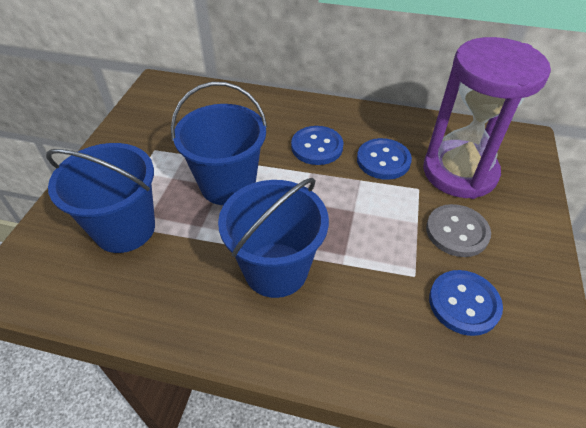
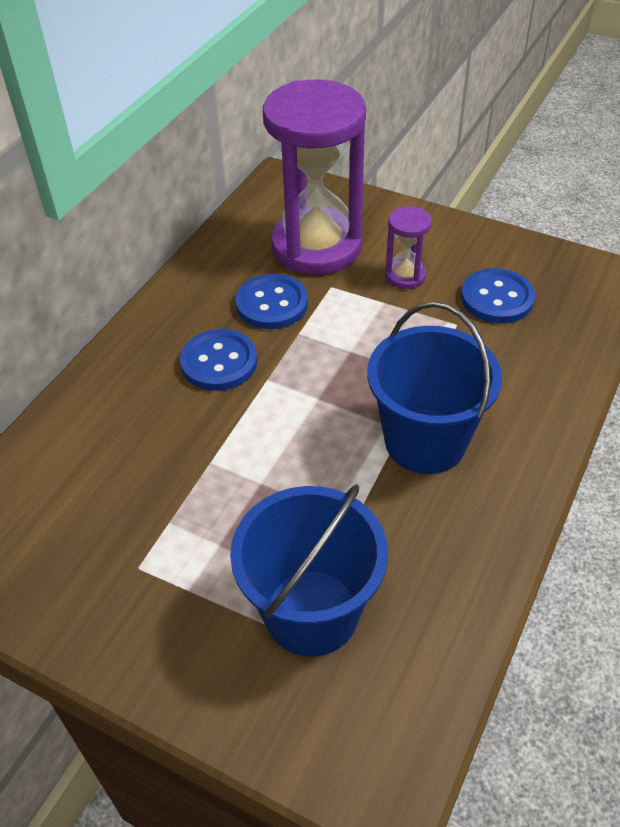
camera: 75 degrees left, 0 degrees up
(228, 185) = (260, 473): blue bucket -> none
(457, 232) = (405, 275): grey button -> purple hourglass

